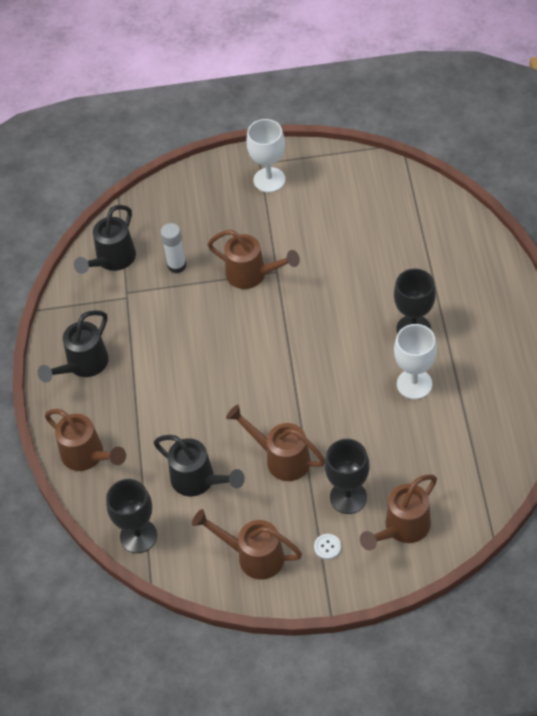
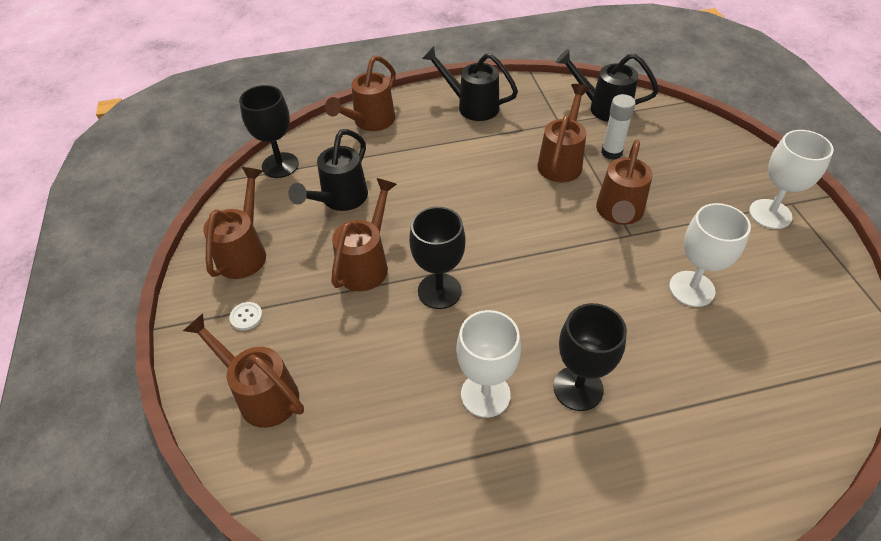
camera: 80 degrees right, 5 degrees down
(181, 304) = (561, 161): none -> brown watering can
(336, 246) = (691, 289): none -> white goblet
(348, 497) = (311, 332): black goblet -> black goblet (439, 291)

